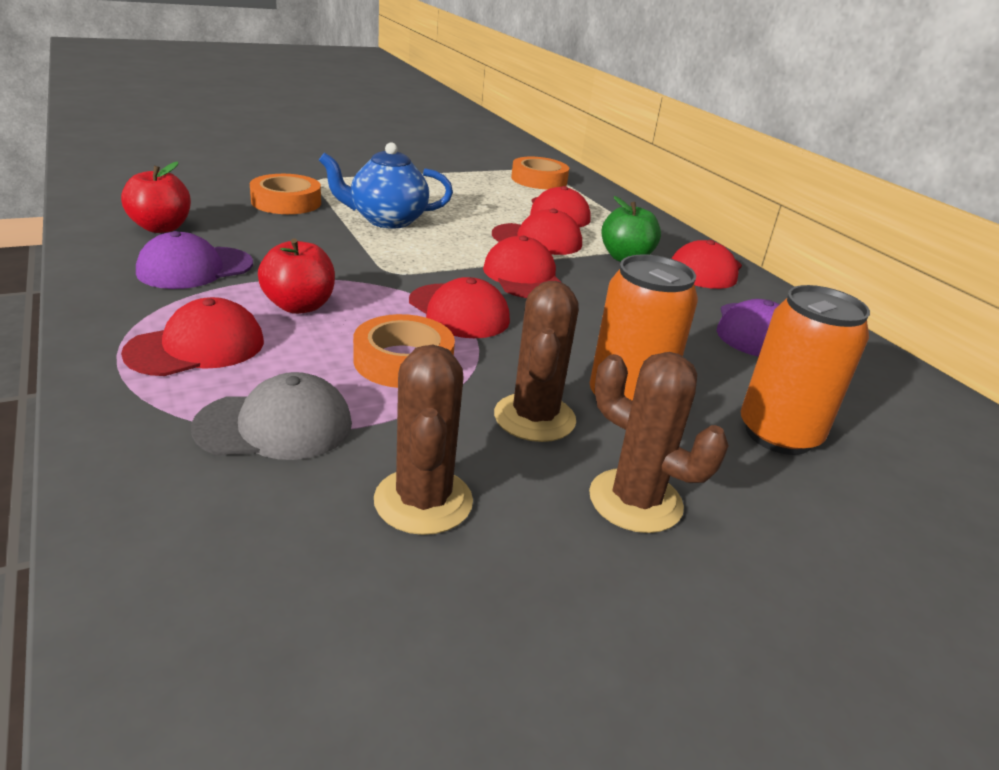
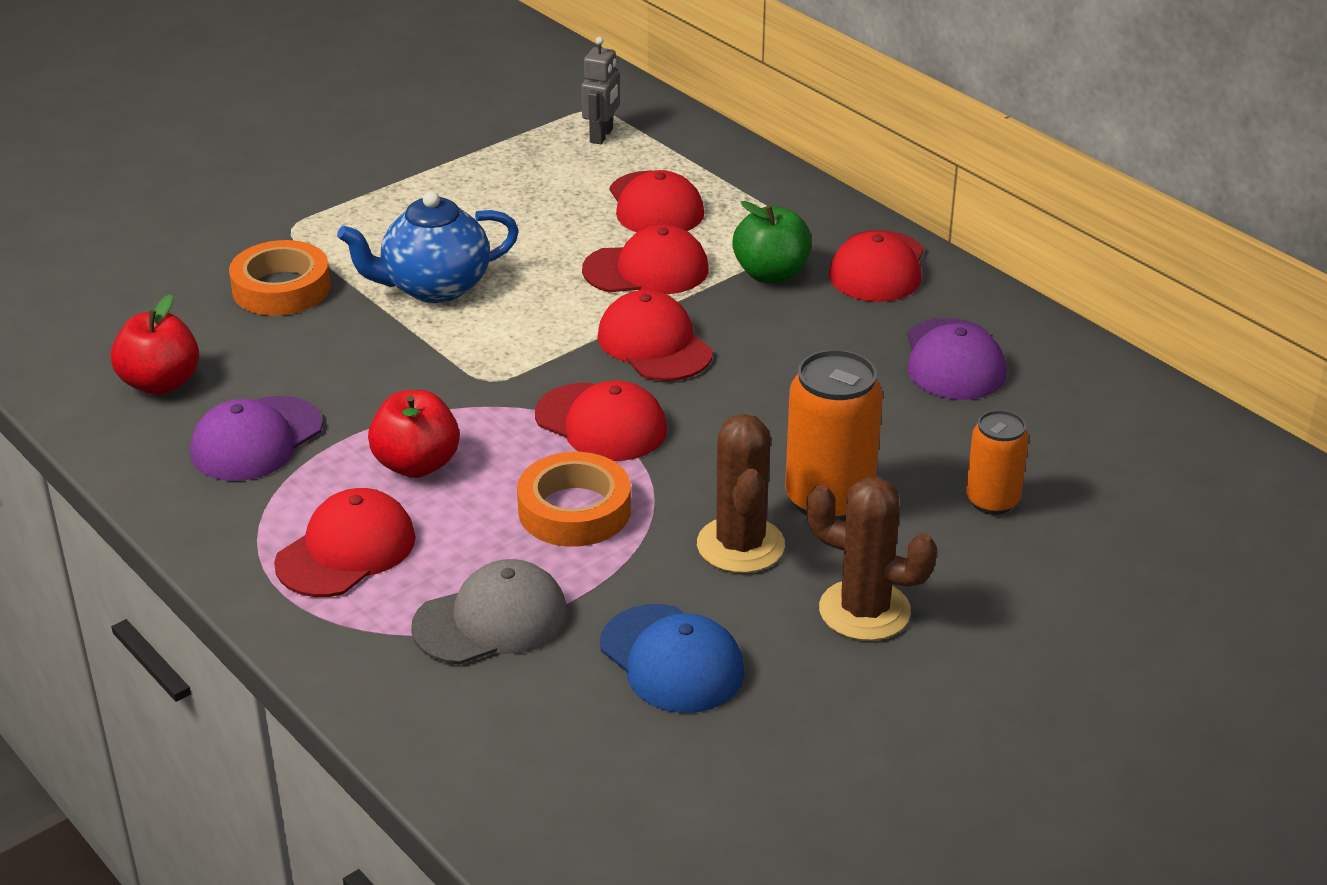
camera: 10 degrees left, 5 degrees up
(423, 501) = (672, 659): brown cactus -> blue cap
(539, 180) = (602, 136): orange tape -> grey robot
(778, 434) = (992, 501): orange can -> orange can, size x0.61

